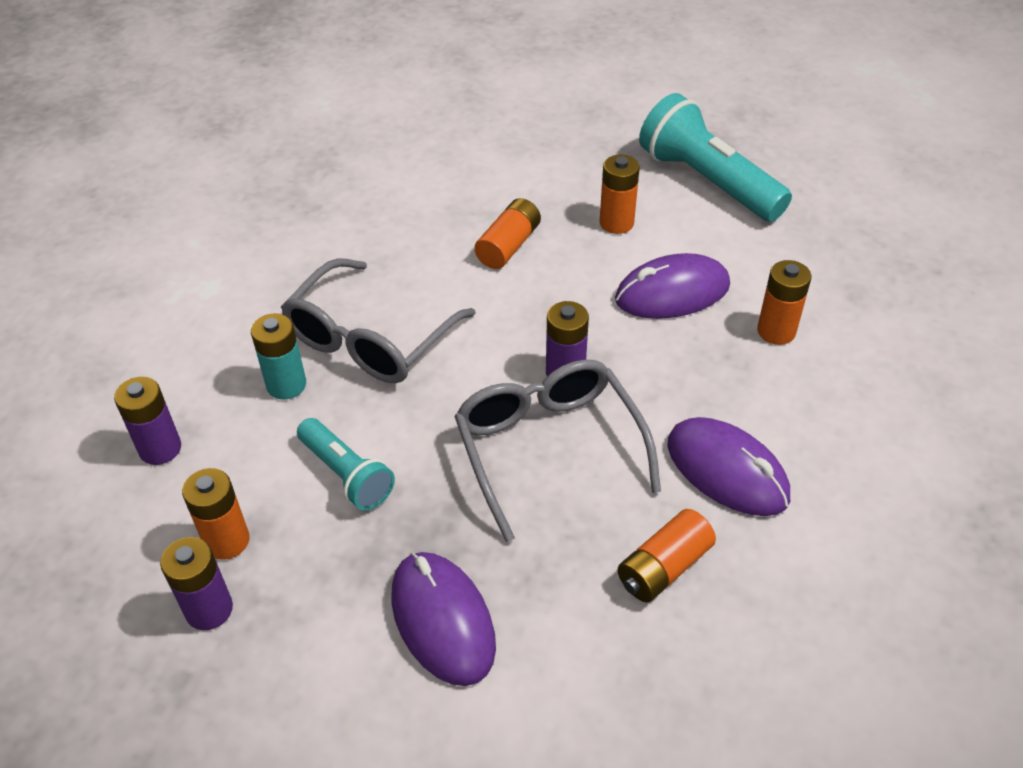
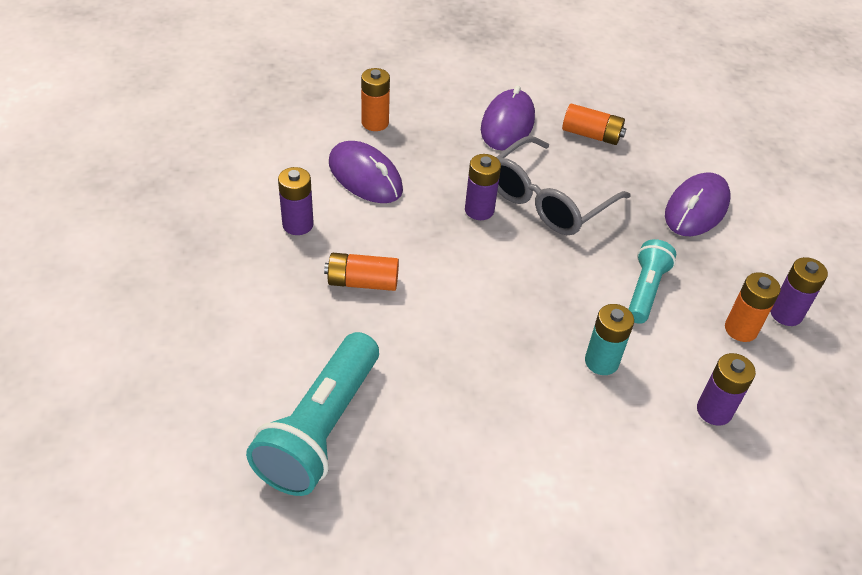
camera: 120 degrees left, 0 degrees up
(369, 340) = (522, 330): grey glasses -> none
(616, 223) = (298, 224): orange battery -> purple battery
(707, 181) = (215, 184): turquoise flashlight -> turquoise flashlight (320, 429)

